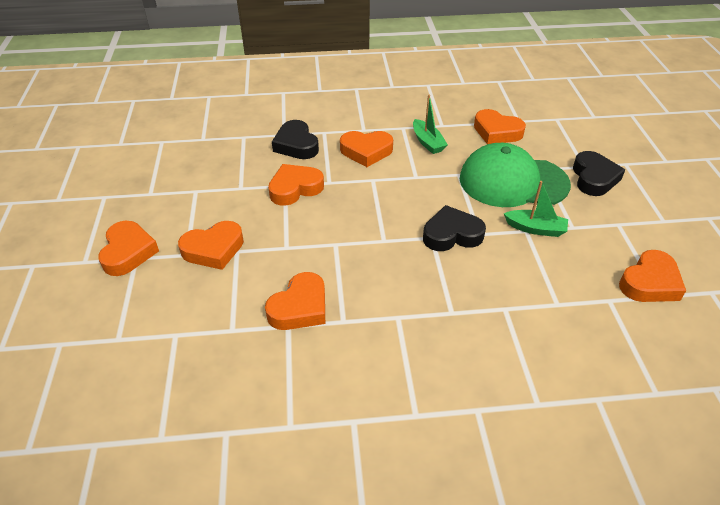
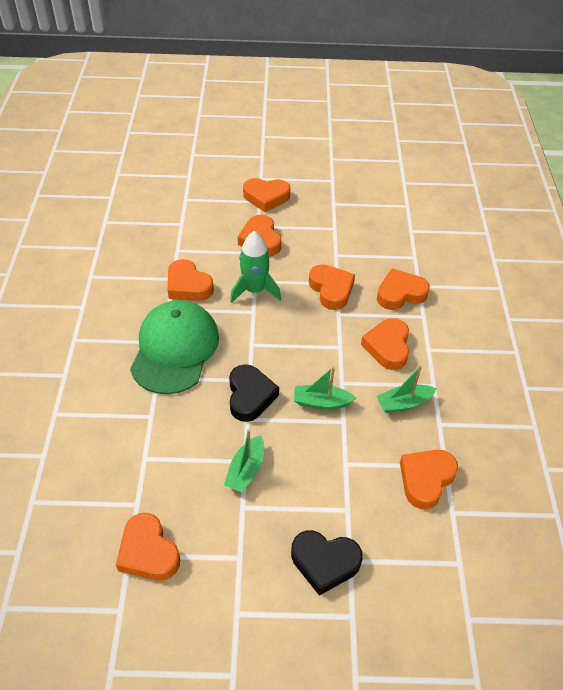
camera: 95 degrees right, 5 degrees up
(296, 145) = (400, 294): black heart -> orange heart
(302, 246) = (255, 290): none -> green rocket
(442, 187) = (321, 402): none -> green boat
(513, 181) = (325, 470): green cap -> green cap (175, 349)

